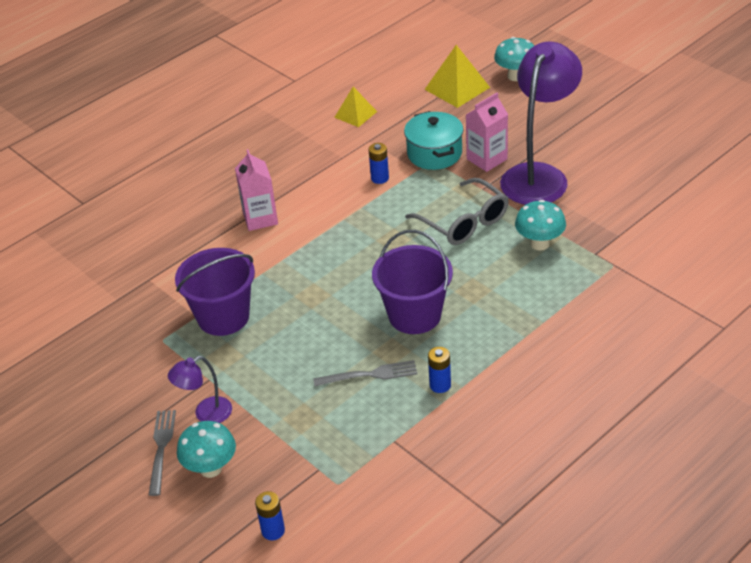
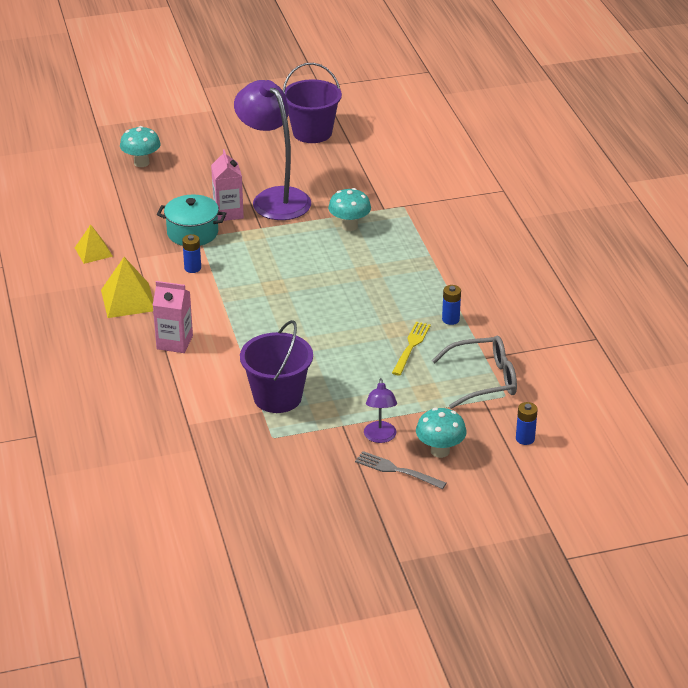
camera: 65 degrees left, 5 degrees down
(369, 375) = (411, 347): grey fork -> yellow fork
(414, 315) = (368, 306): purple bucket -> purple bucket (312, 133)
(457, 88) = (122, 193): yellow pyramid -> yellow pyramid (128, 300)
(463, 222) = (289, 249): grey glasses -> grey glasses (483, 380)

